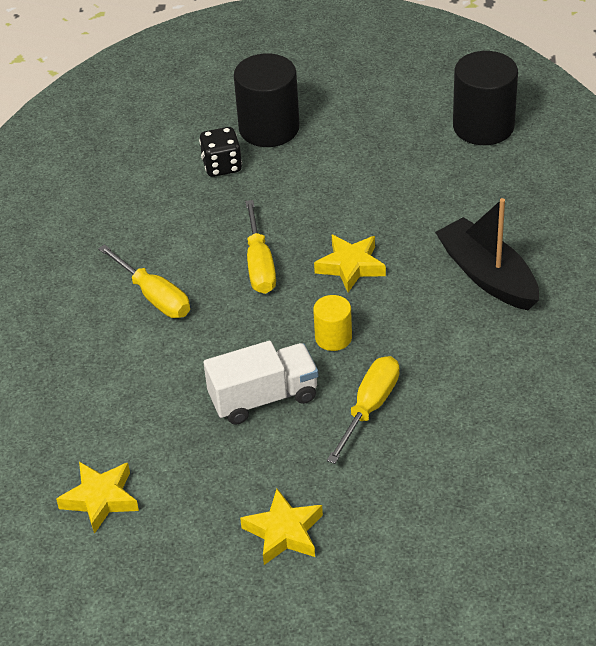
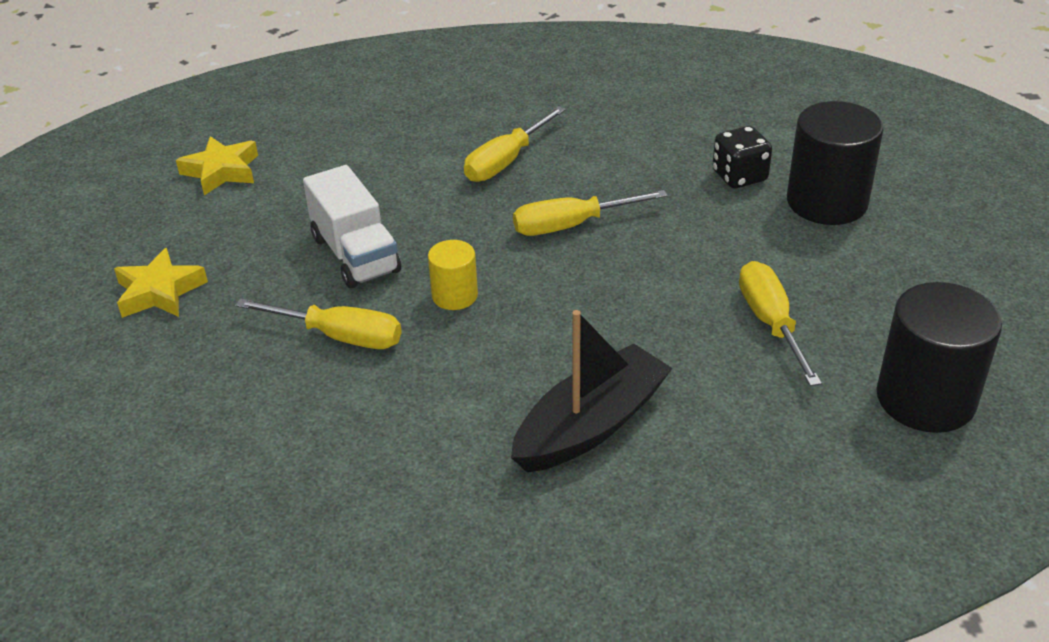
camera: 80 degrees right, 5 degrees down
(350, 266) = (583, 297): yellow star -> none
(398, 178) = (770, 322): none -> yellow screwdriver

